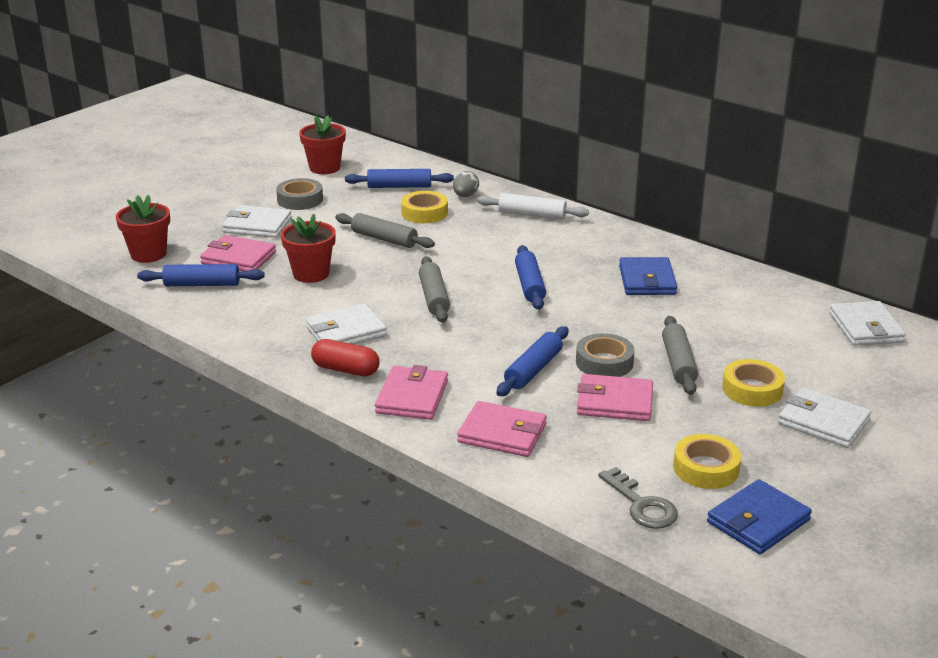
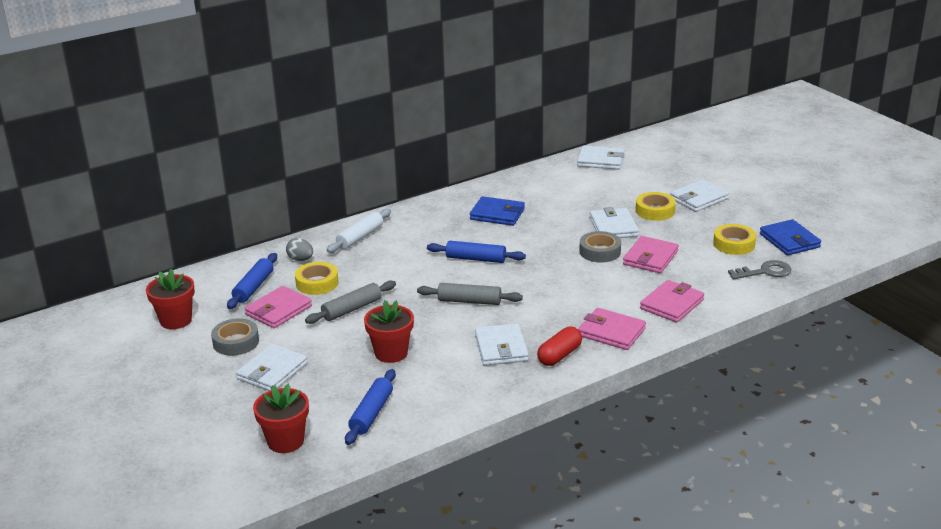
camera: 70 degrees left, 0 degrees up
(238, 258) = (333, 388): pink wallet -> pink wallet (278, 310)
(533, 370) = (597, 279): blue rolling pin -> none
(678, 363) = (613, 227): grey rolling pin -> white wallet

